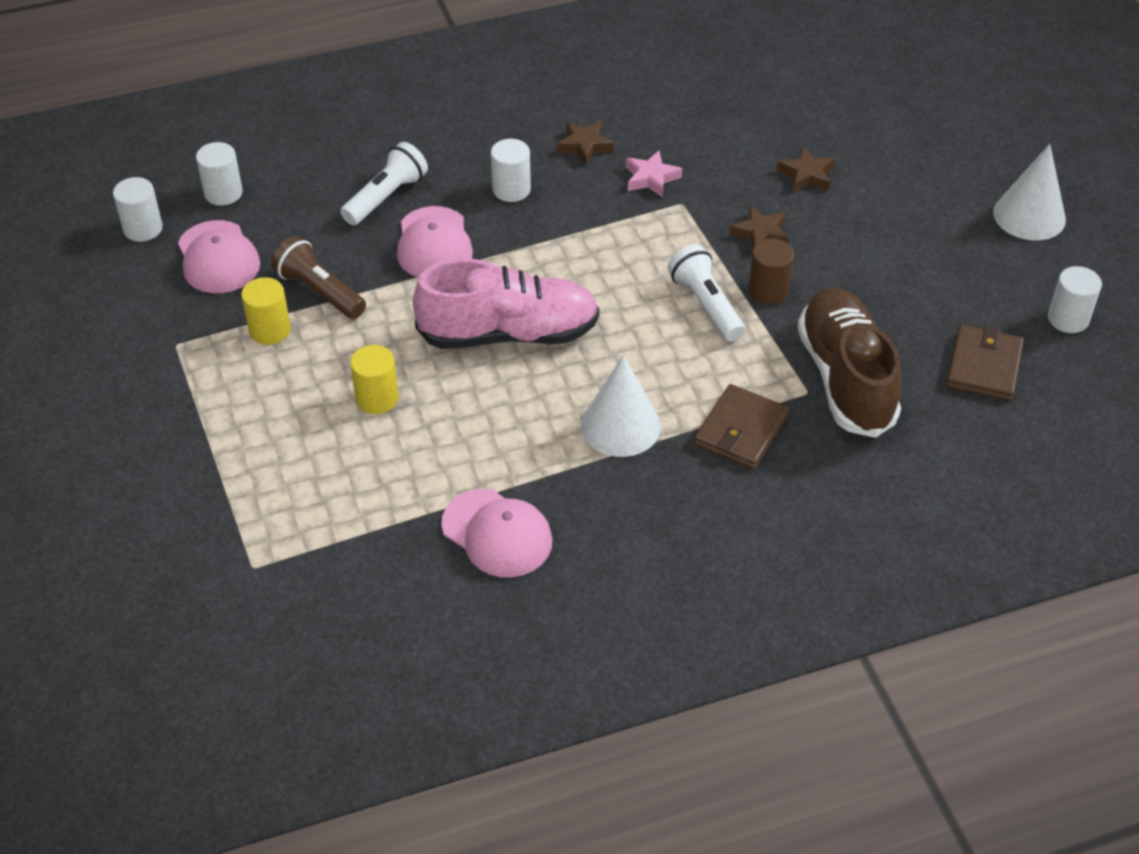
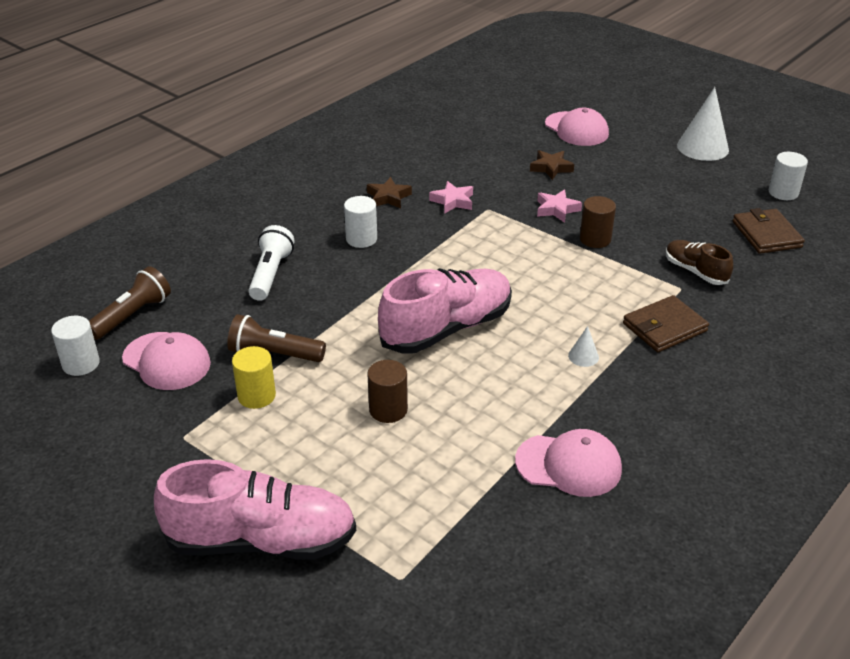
camera: 30 degrees left, 10 degrees down
(167, 475) = (261, 540): none -> pink shoe
(223, 193) = (132, 315): white cylinder -> brown flashlight
(377, 398) = (388, 410): yellow cylinder -> brown cylinder
(434, 244) = (336, 291): pink cap -> pink cap (576, 129)
(620, 425) = (583, 356): white cone -> white cone, size x0.46
(706, 305) = (564, 261): white flashlight -> none
(741, 430) = (664, 327): brown wallet -> brown wallet turned 60 degrees clockwise
(760, 234) = (556, 209): brown star -> pink star
(845, 378) = (695, 271): brown shoe -> brown shoe, size x0.53

